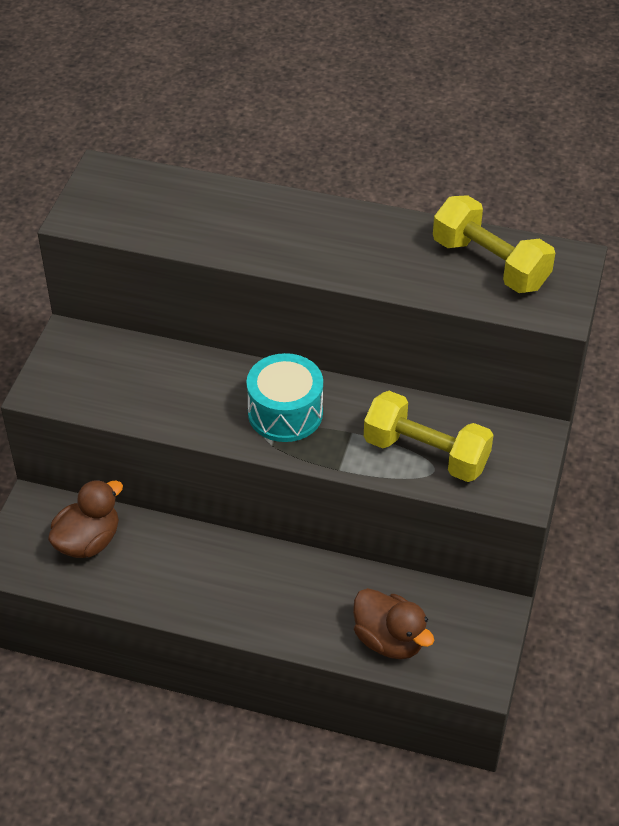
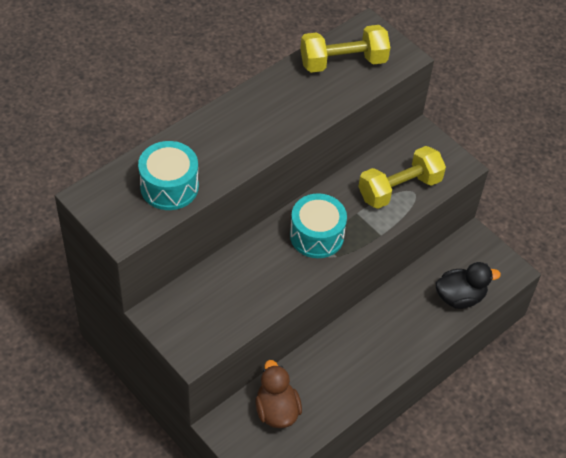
camera: 60 degrees left, 5 degrees up
(168, 218) = (169, 186): none -> turquoise drum
(389, 640) = (460, 297): brown duck -> black duck

